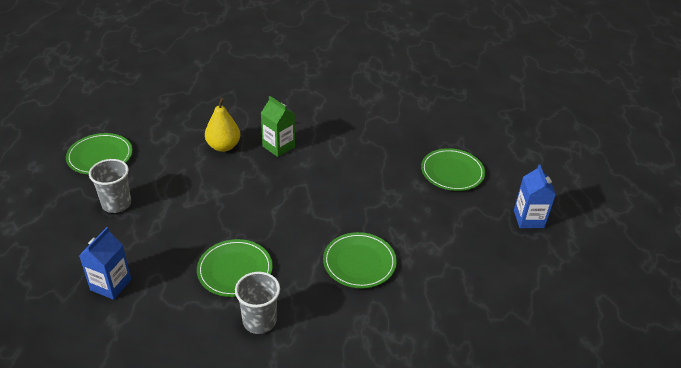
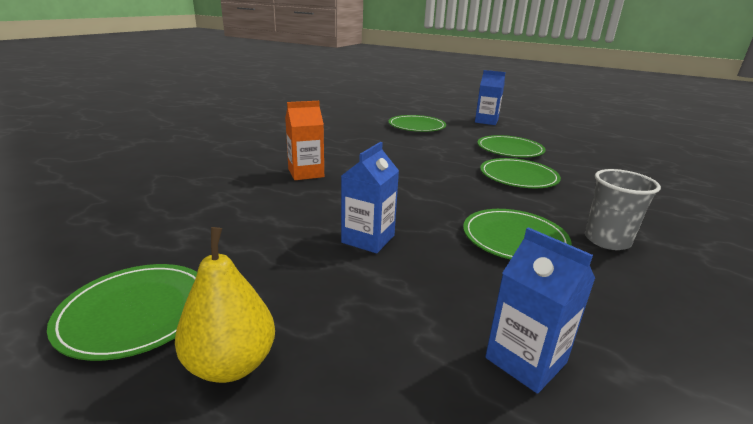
camera: 65 degrees left, 15 degrees down
(116, 204) = (303, 315): grey cup -> none
(198, 204) = (368, 239): none -> blue carton
(223, 146) = (264, 200): yellow pear -> yellow pear (231, 364)
(278, 146) = (306, 173): green carton -> orange carton
(435, 249) = (510, 149): none -> green plate

